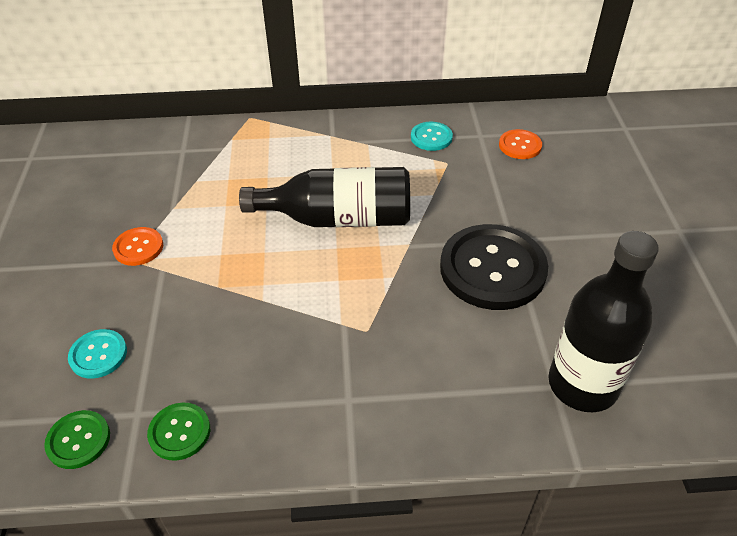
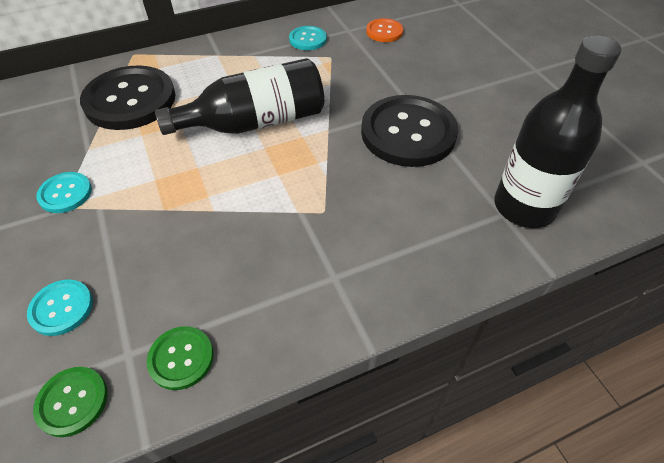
camera: 20 degrees left, 5 degrees up
(138, 247) = (65, 193): orange button -> turquoise button
(228, 166) = (130, 100): none -> black button

